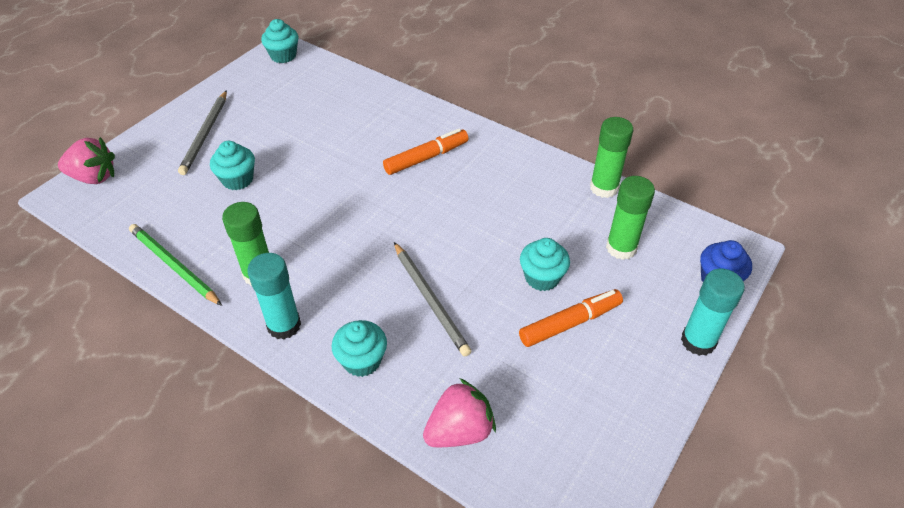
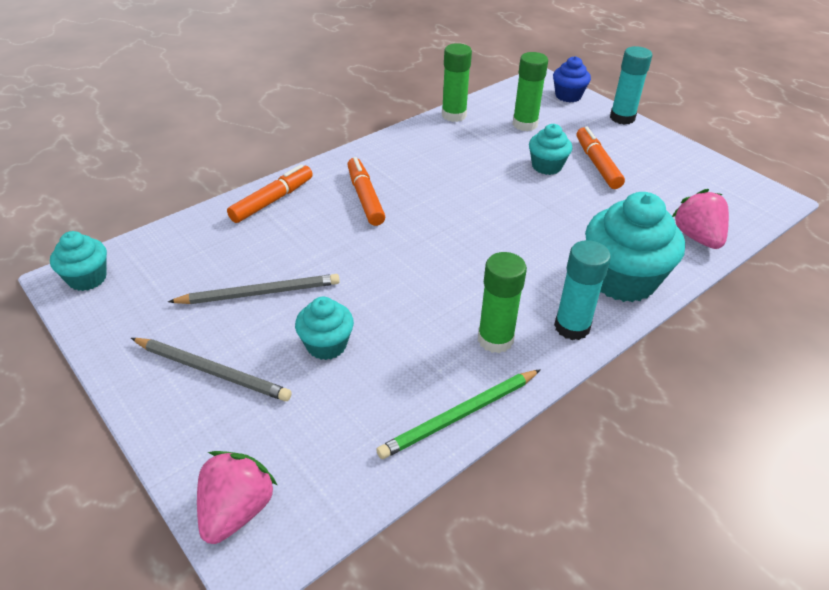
camera: 75 degrees left, 5 degrees down
(362, 361) = (622, 279): turquoise cupcake -> turquoise cupcake, size x1.82
(400, 108) = (272, 200): none -> orange marker
(430, 300) = (558, 228): grey pencil -> grey pencil (260, 293)

